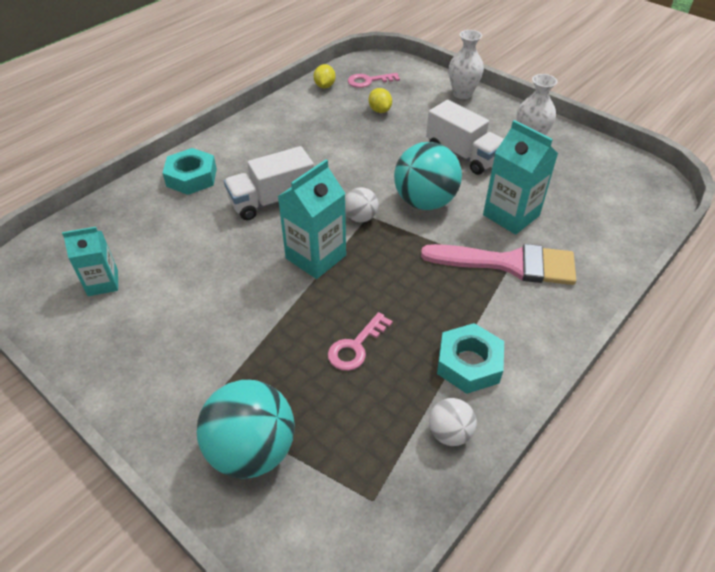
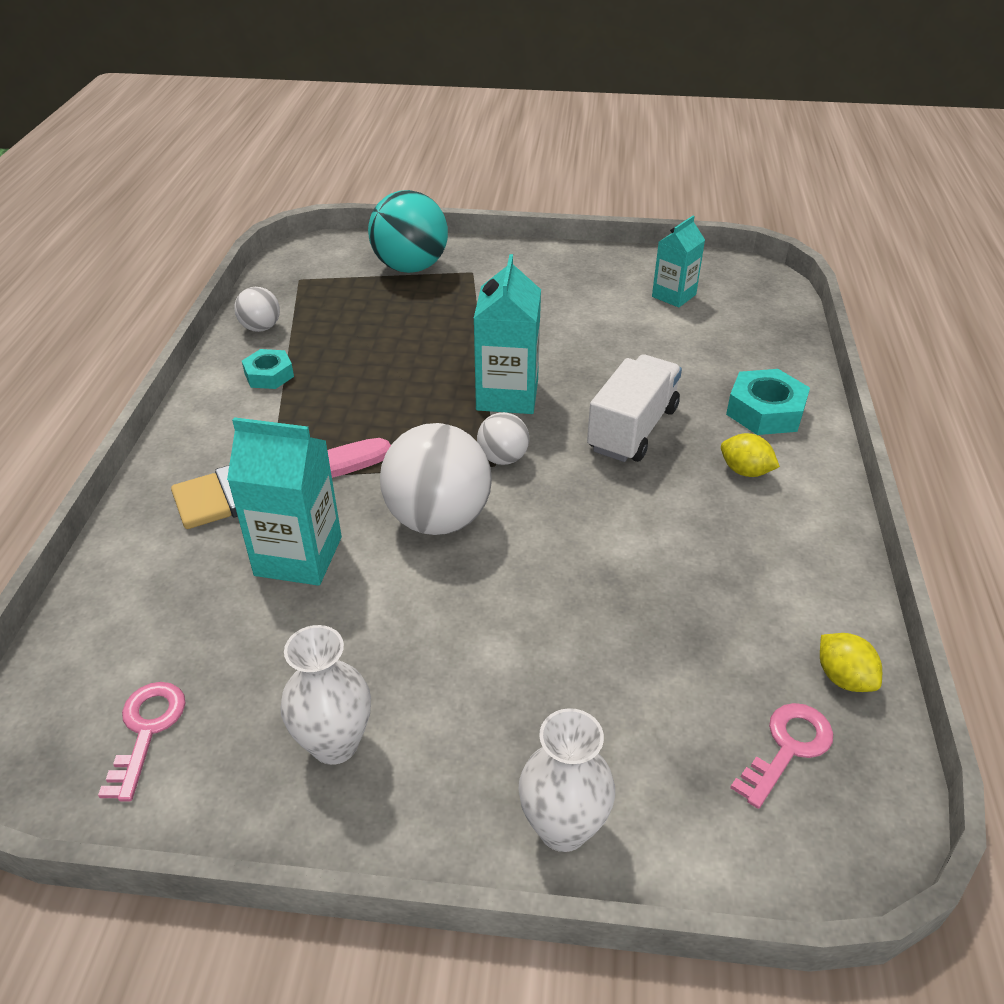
camera: 145 degrees right, 5 degrees down
(356, 347) = (389, 345): pink key -> pink key (147, 730)
(380, 110) = (675, 668): yellow lemon -> yellow lemon (745, 471)
(425, 202) = (438, 519): turquoise ball -> white ball
(462, 155) = (442, 637): white truck -> none
(469, 364) = (269, 375): turquoise nut -> turquoise nut, size x0.65

